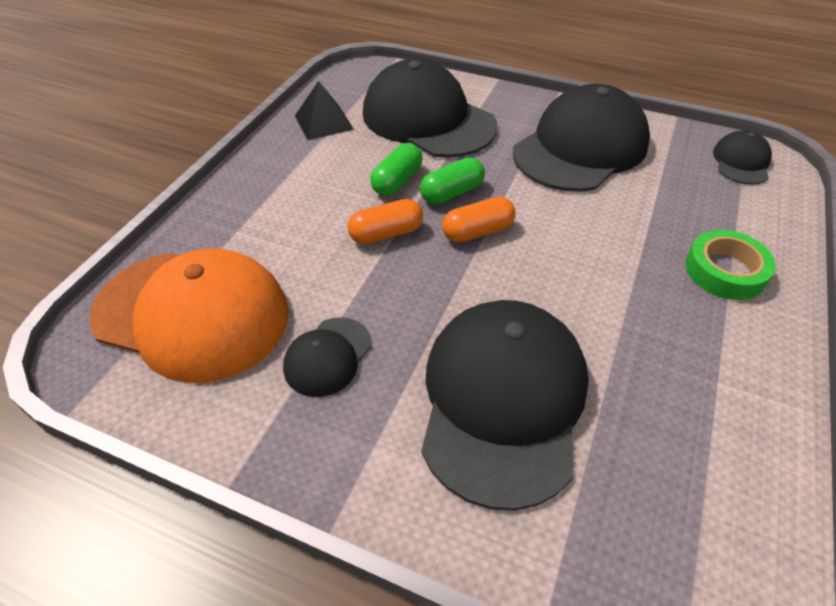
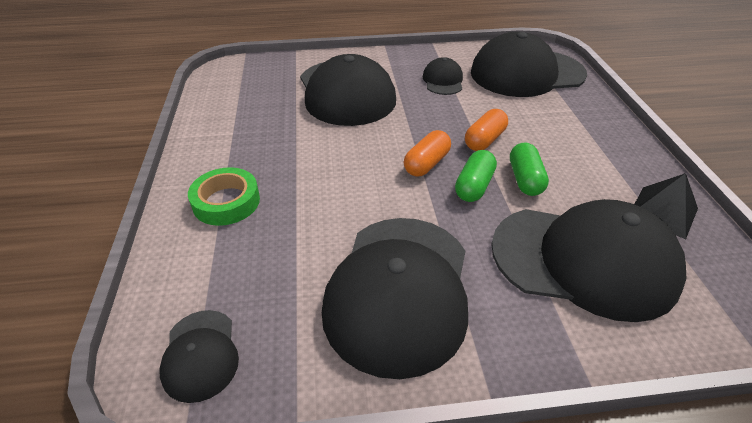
camera: 150 degrees right, 5 degrees down
(192, 314) = (526, 73): orange cap -> black cap

